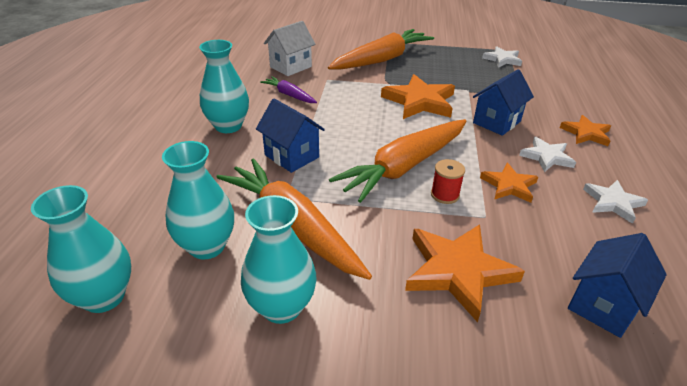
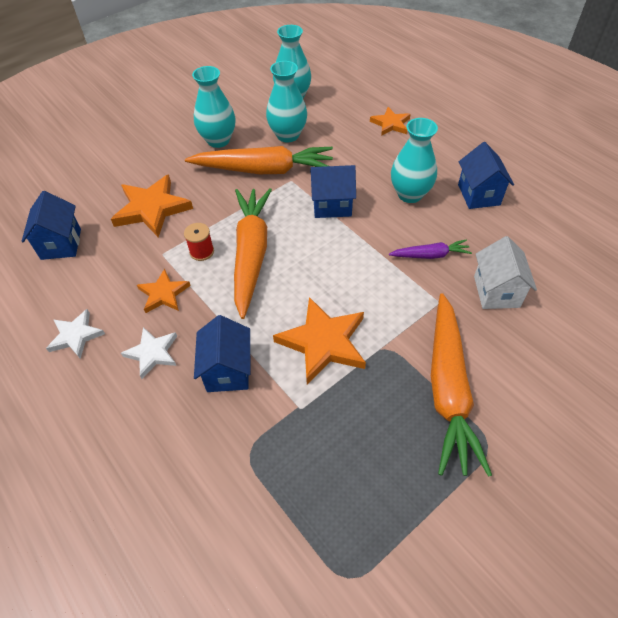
camera: 135 degrees right, 15 degrees up
(193, 99) = (478, 194): none -> blue house
(502, 59) = (328, 541): white star -> none
(586, 133) = (131, 426): orange star -> orange star (390, 124)

